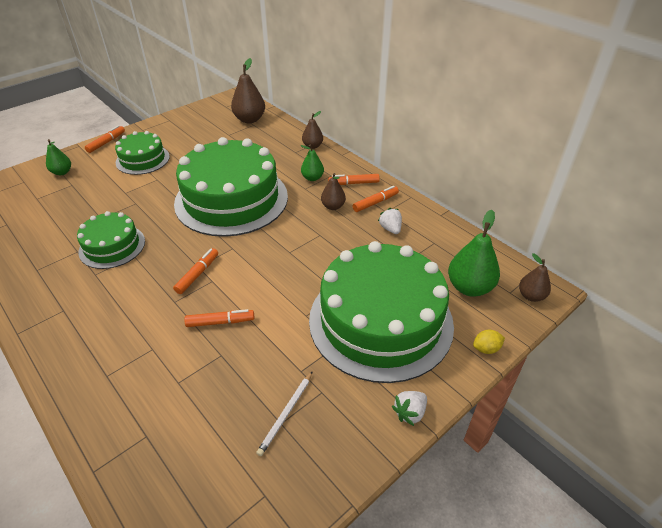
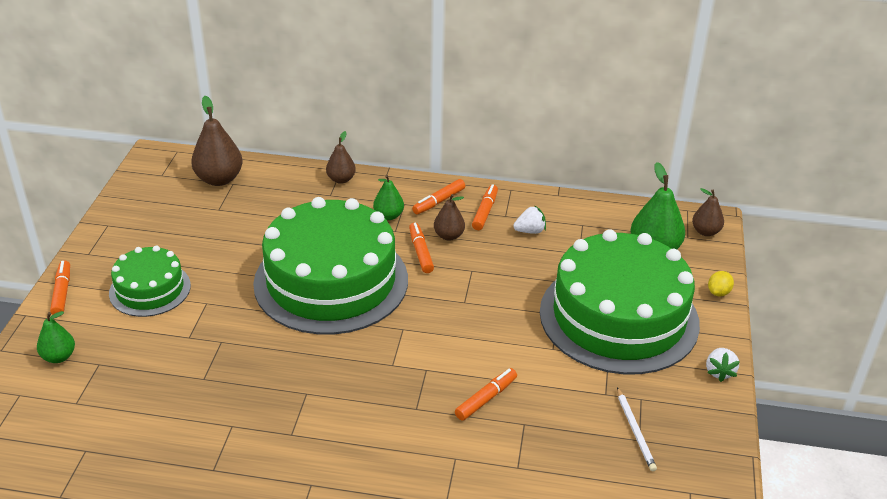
camera: 40 degrees left, 5 degrees down
(112, 246) = (266, 398): green cake -> none
(197, 274) = (403, 372): orange marker -> orange marker (420, 252)
(390, 229) = (530, 231): white strawberry -> white strawberry turned 135 degrees clockwise

